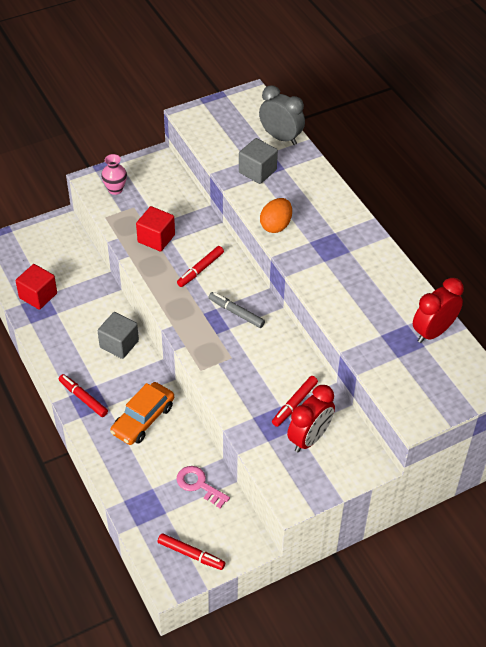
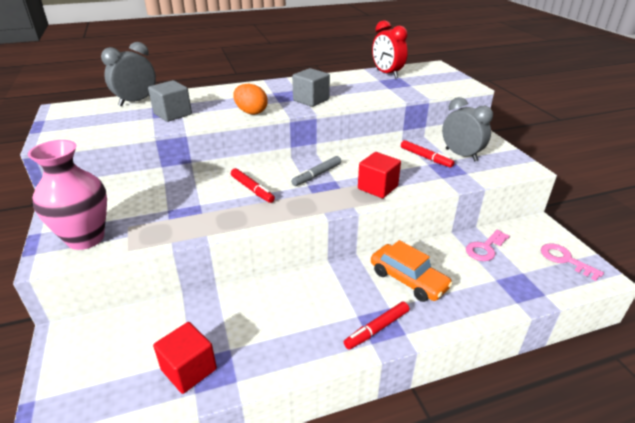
camera: 80 degrees left, 15 degrees down
(115, 189) = (85, 238): pink vase -> pink vase, size x1.89
(119, 344) = (300, 291): grey cube -> grey cube (311, 100)
(156, 238) = (191, 213): red cube -> red cube (377, 187)
(191, 554) = (565, 260): red marker -> pink key
(309, 438) = (461, 155): red clock -> grey clock

